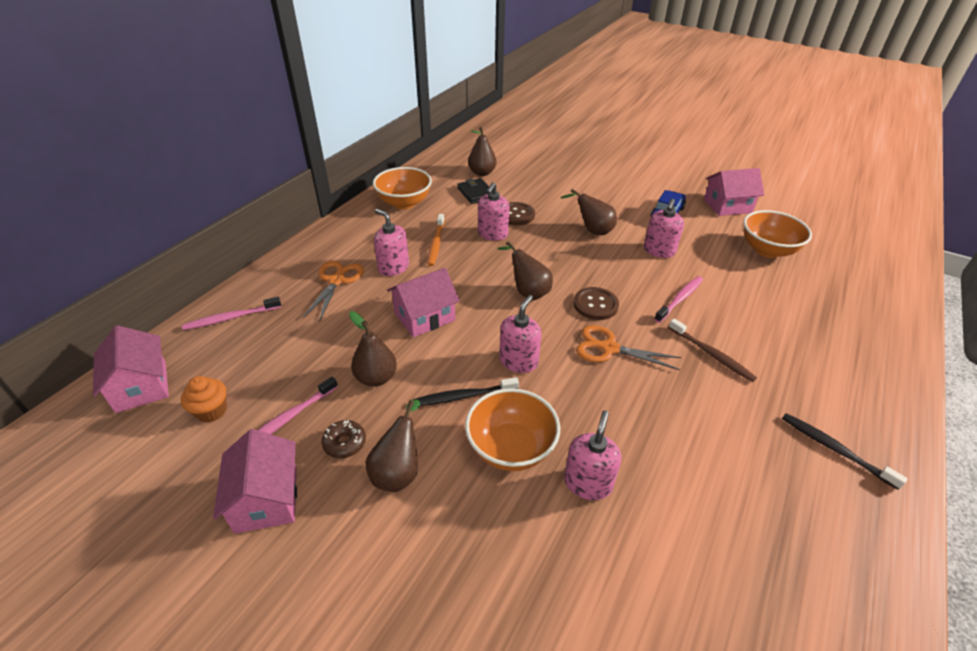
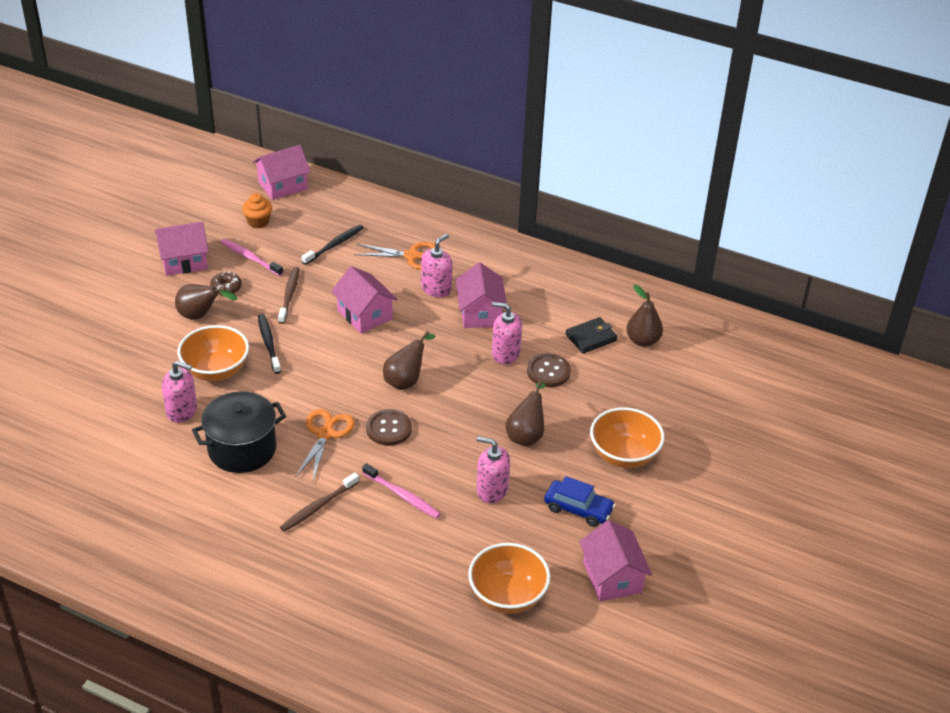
camera: 85 degrees right, 0 degrees up
(231, 318) = (357, 208): pink toothbrush -> none
(376, 378) = (289, 295): brown pear -> brown toothbrush
(404, 203) = (557, 284): orange bowl -> orange bowl (624, 455)
(436, 244) = (480, 313): orange toothbrush -> pink house
(518, 361) = (308, 374): pink soap dispenser -> none
(644, 417) = (242, 449): none -> black pot
(834, 449) = (201, 569): black toothbrush -> black toothbrush (334, 245)

